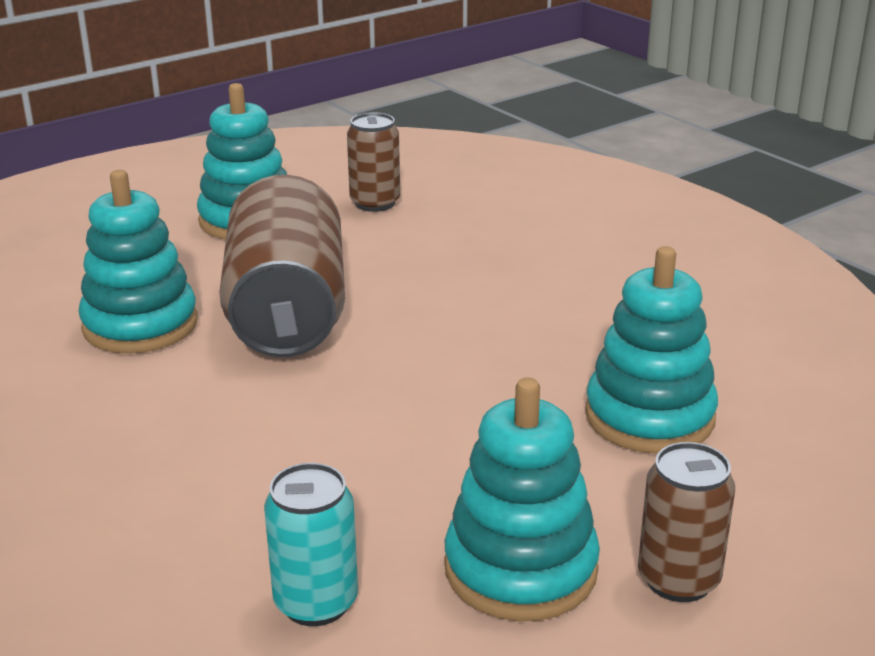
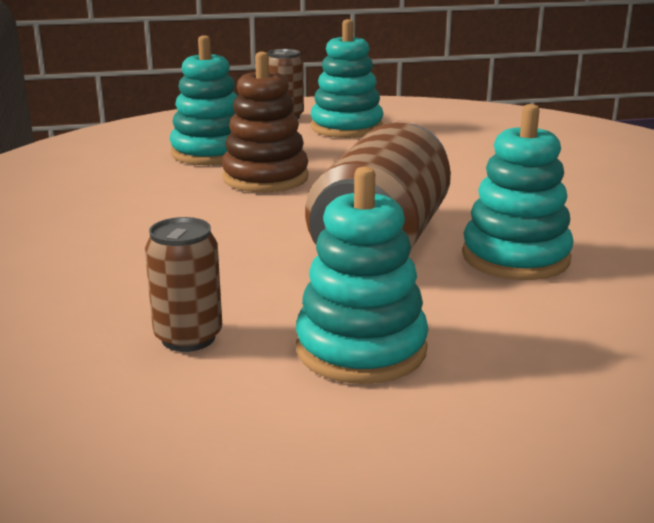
camera: 155 degrees left, 5 degrees down
(316, 602) = (444, 133): turquoise can -> none
(507, 381) = (265, 178): none -> brown stacking toy

